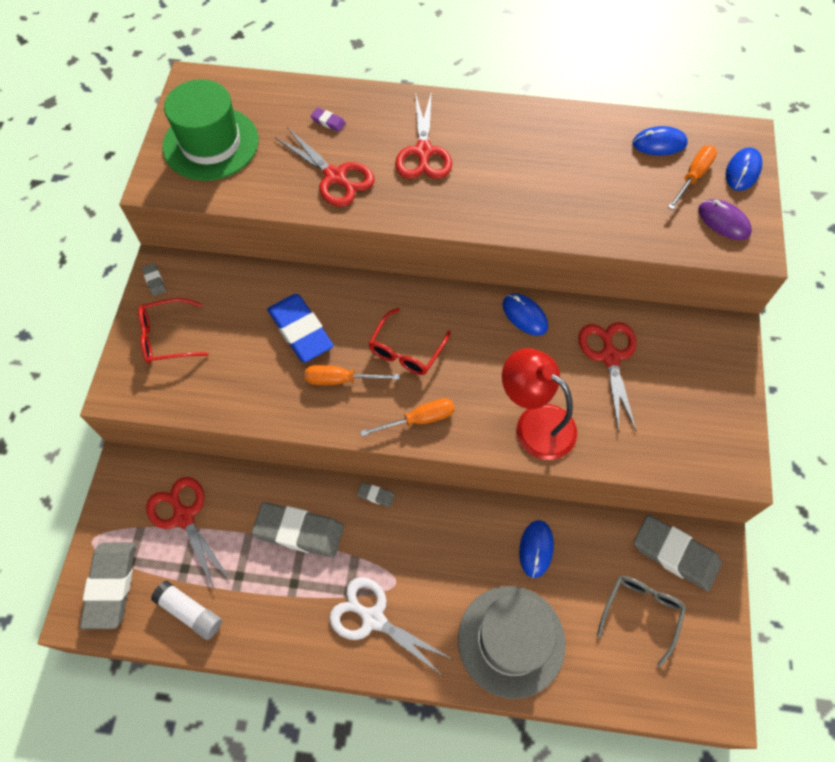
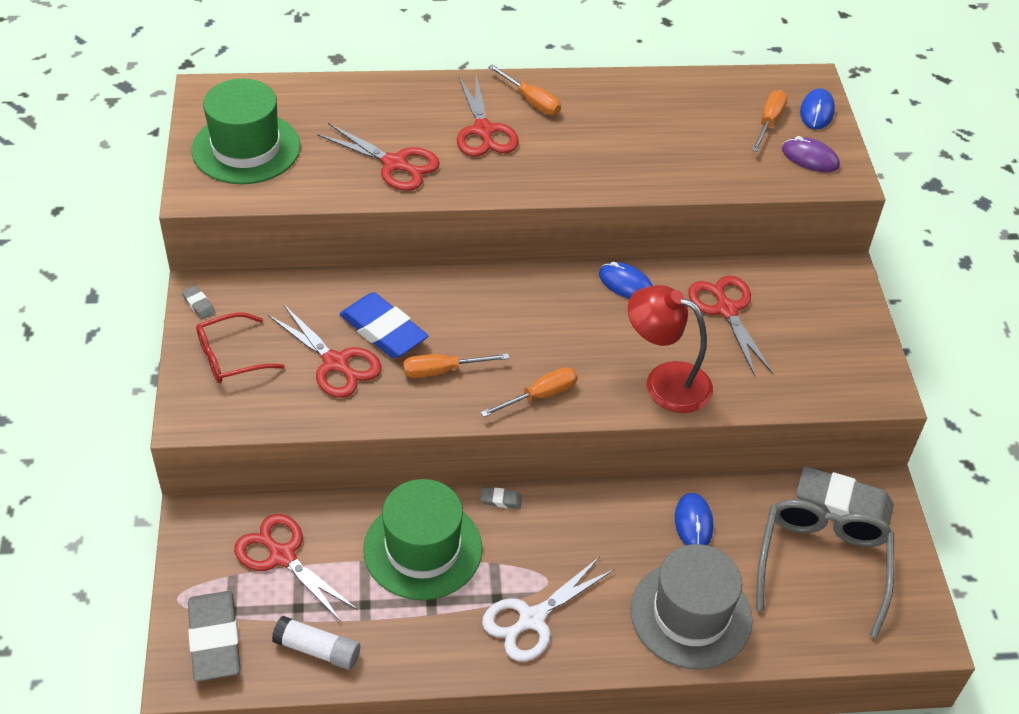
camera: 15 degrees left, 15 degrees down
(252, 357) = (336, 363): none -> red scissors
(299, 531) = (422, 549): grey eraser -> green hat
(328, 121) = (371, 114): purple eraser -> none
(373, 618) = (531, 619): white scissors -> white scissors turned 60 degrees counterclockwise
(406, 350) = (507, 333): red glasses -> none
(475, 126) = (531, 101): none -> orange screwdriver
(641, 612) = (822, 564): grey glasses -> grey glasses, size x1.59
(659, 143) = (726, 96): blue mouse -> none

